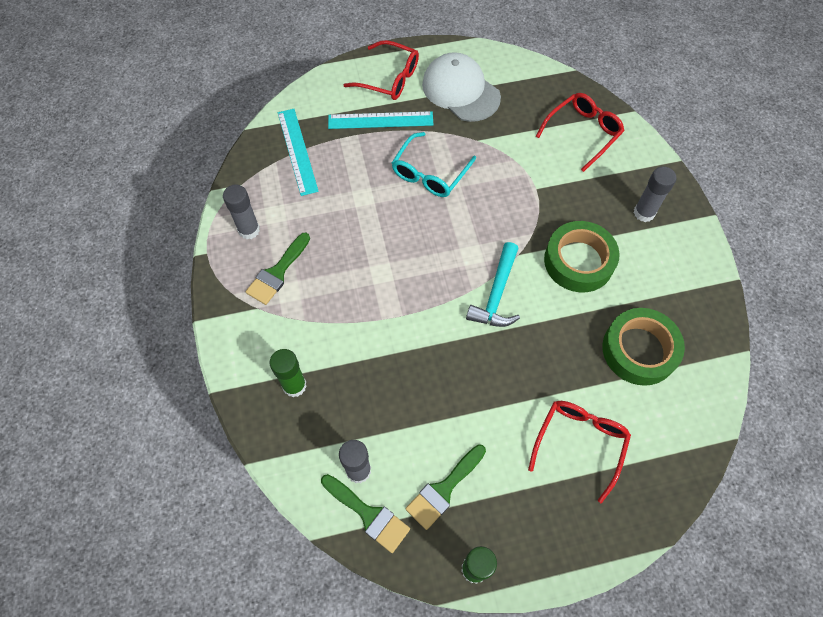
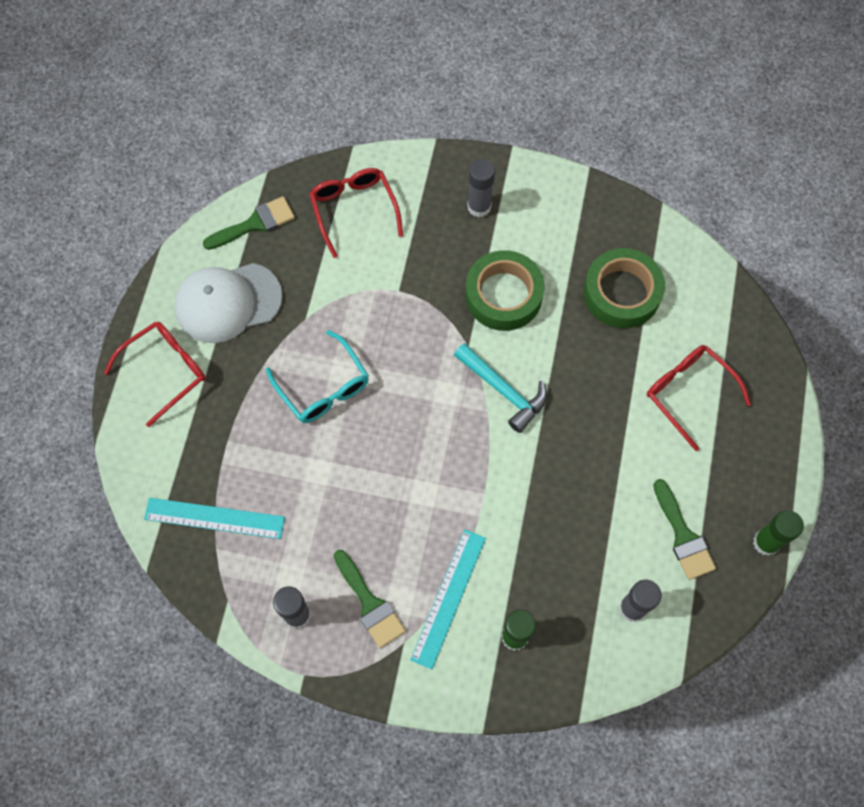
camera: 65 degrees left, 5 degrees up
(368, 514) = (679, 617): green brush -> green brush (255, 224)
(380, 120) = (221, 407): turquoise ruler -> turquoise ruler (448, 598)

